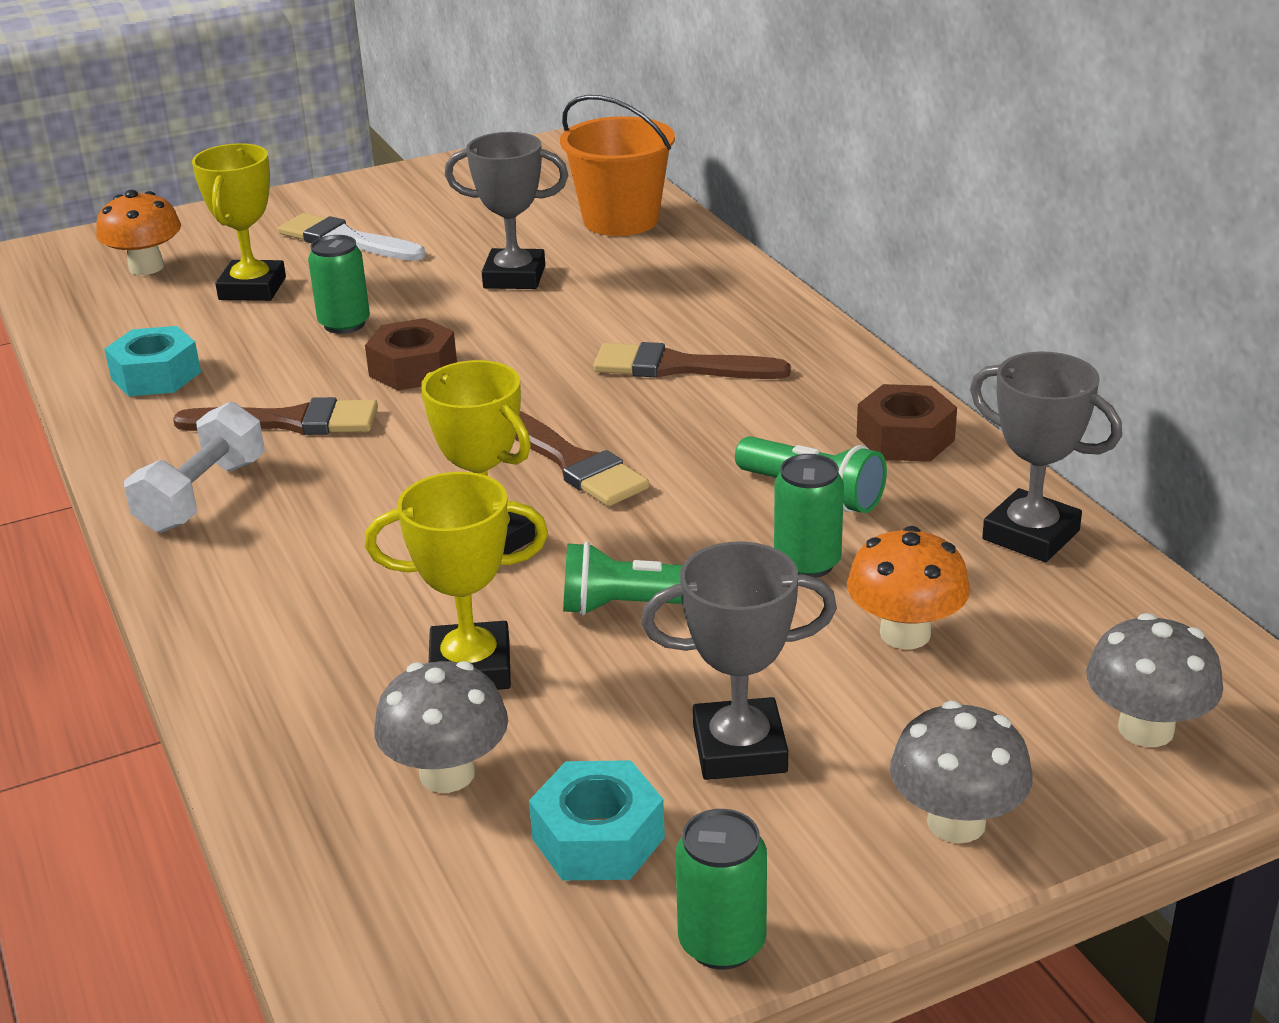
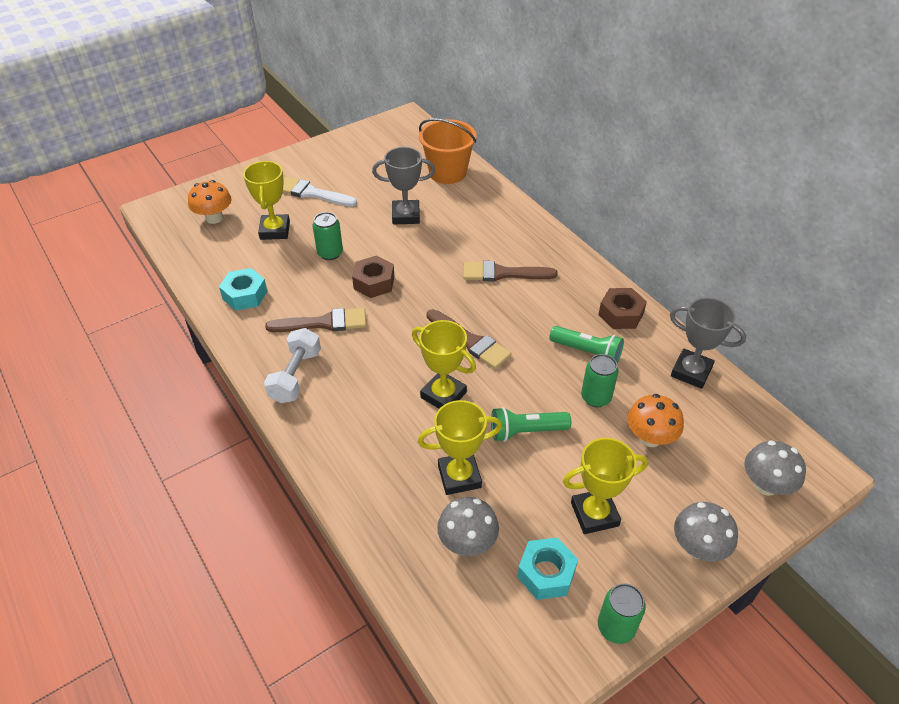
camera: 10 degrees left, 15 degrees up
(739, 749) = (594, 514): grey trophy -> yellow trophy

